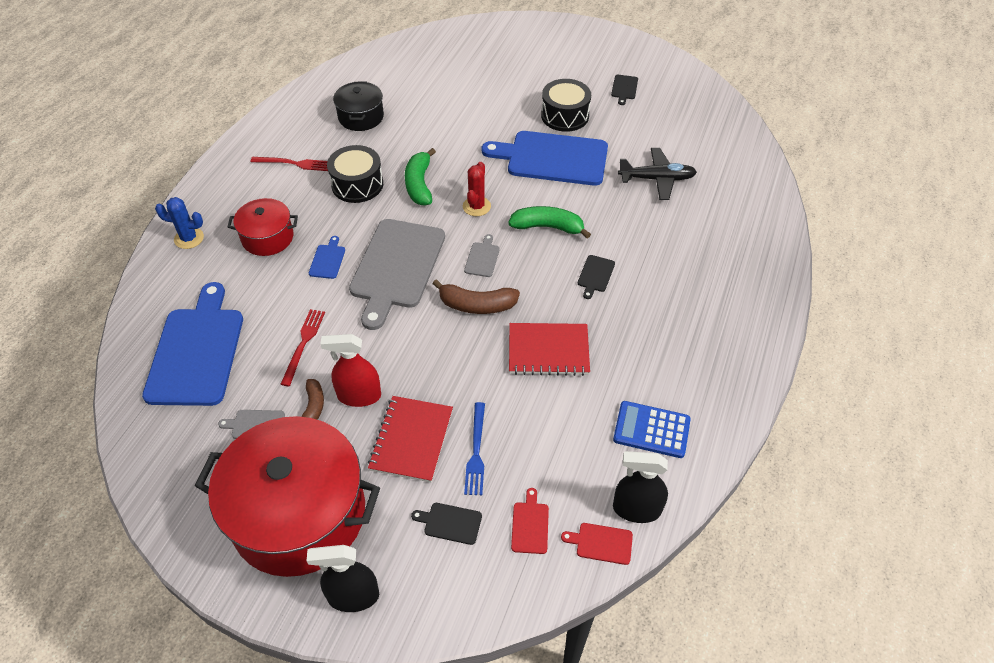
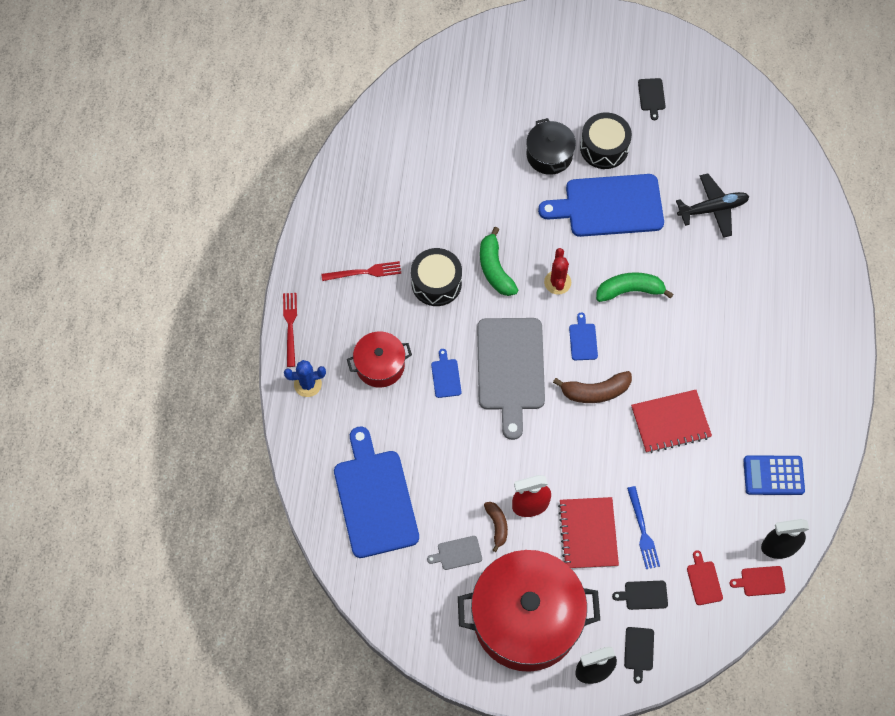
camera: 15 degrees left, 15 degrees up
(303, 344) = (462, 468): red fork -> red fork (290, 326)
(361, 117) = (404, 196): black pot -> black pot (549, 155)
(482, 258) = (583, 340): grey cutting board -> blue cutting board
(595, 275) = (687, 334): black cutting board -> black cutting board (639, 651)

